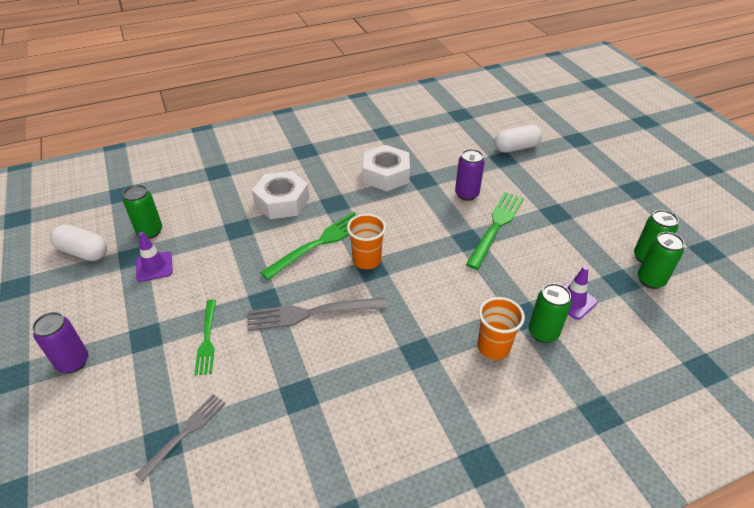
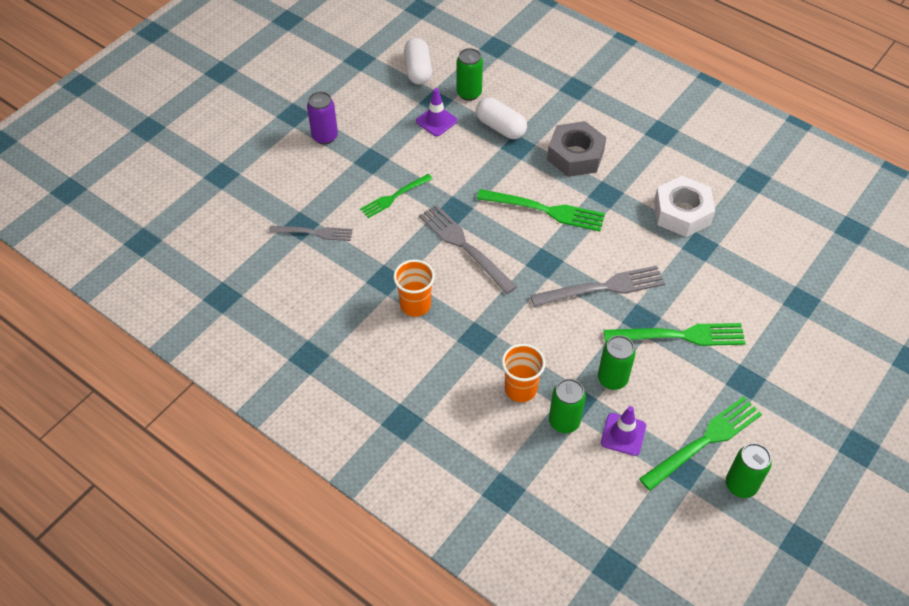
camera: 60 degrees right, 10 degrees up
(282, 201) = (575, 156): white nut -> grey nut
(367, 260) = (552, 254): orange cup -> orange cup (415, 305)
(422, 246) = (603, 287): none -> grey fork
(466, 194) = (709, 292): purple can -> none
(516, 148) = (835, 306): white capsule -> white capsule (500, 127)
(599, 258) = (704, 441): none -> green fork
(650, 280) = (706, 496): green can -> green can (612, 379)

